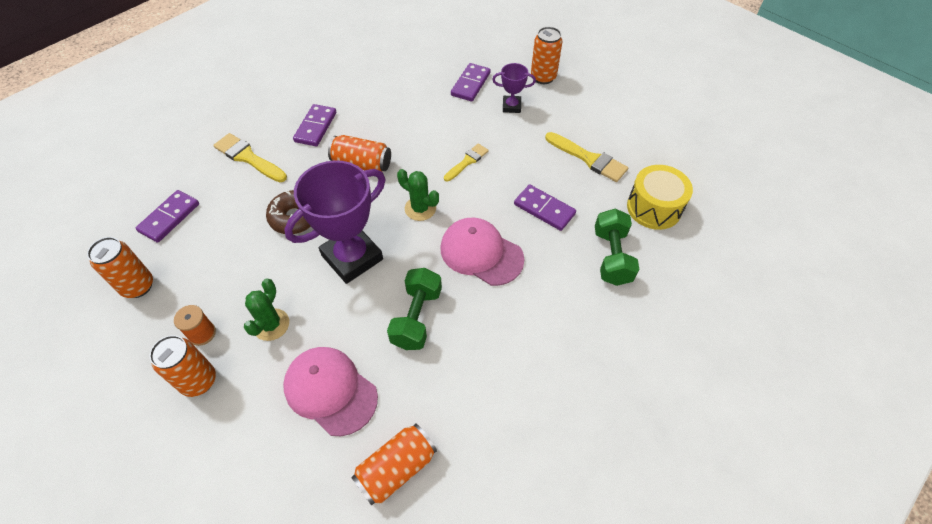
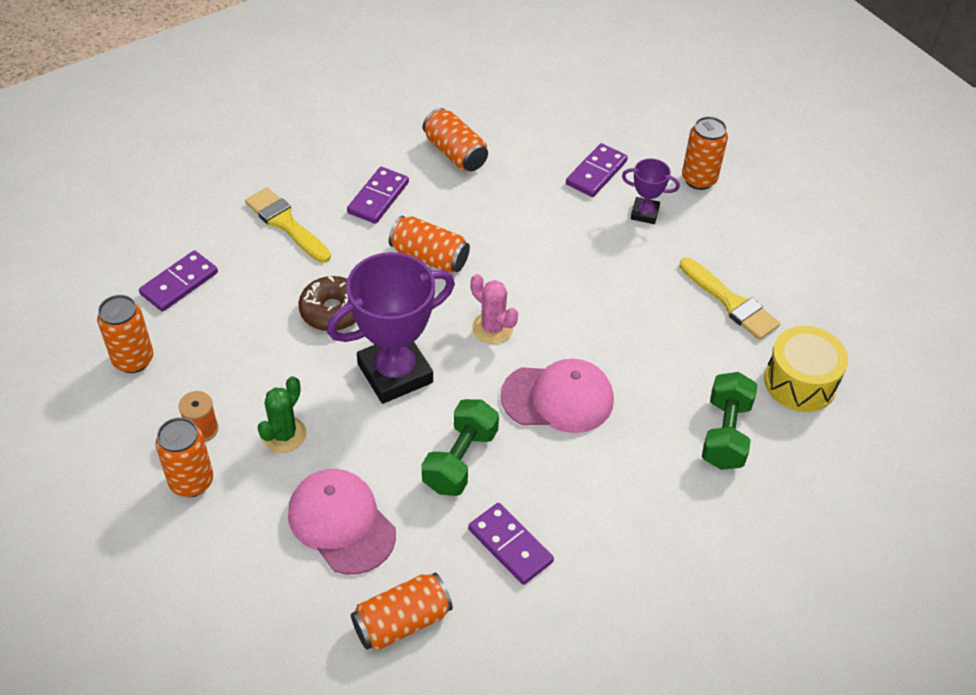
camera: 10 degrees right, 5 degrees down
(366, 86) = (455, 153): none -> orange can
(420, 208) = (492, 328): green cactus -> pink cactus
(467, 161) = (567, 278): yellow brush -> none
(481, 253) = (558, 398): pink cap -> pink cap turned 135 degrees clockwise
(544, 209) = (653, 358): purple domino -> purple domino (510, 545)

